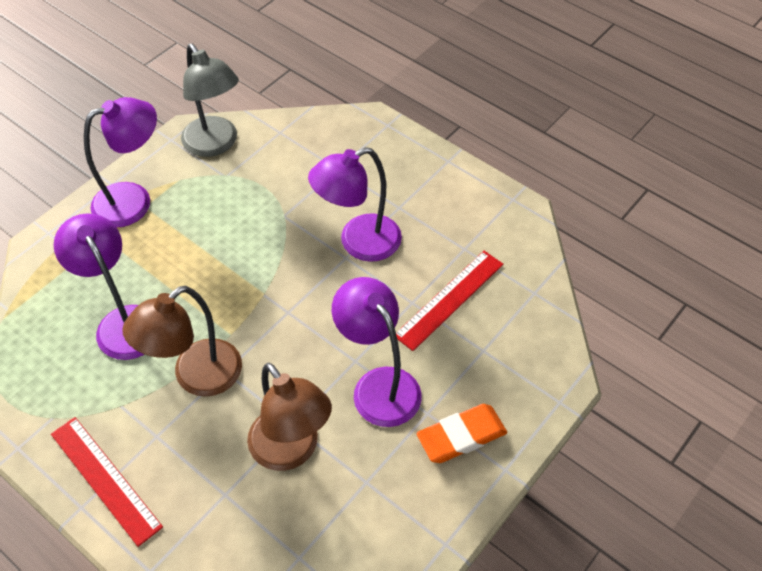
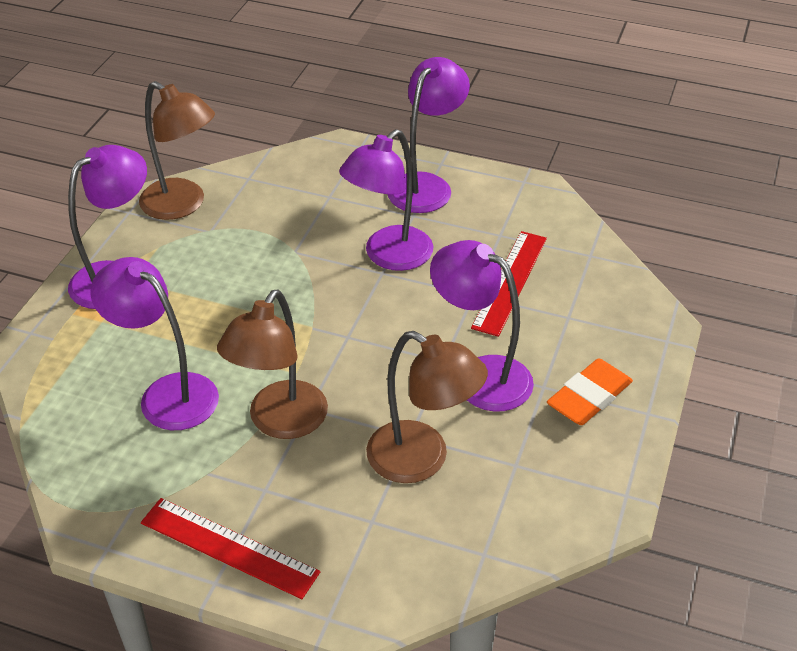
camera: 20 degrees left, 10 degrees down
(215, 144) = (182, 205): grey lamp -> brown lamp
(424, 180) = (426, 185): none -> purple lamp

